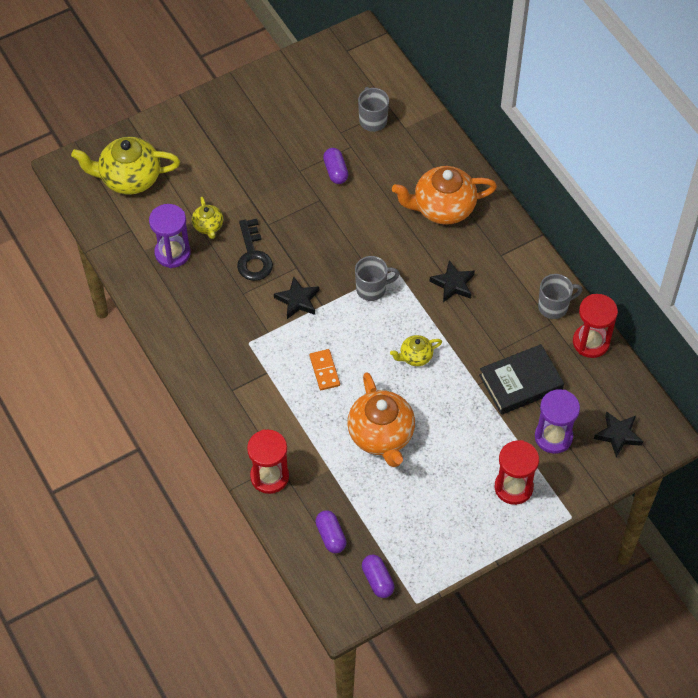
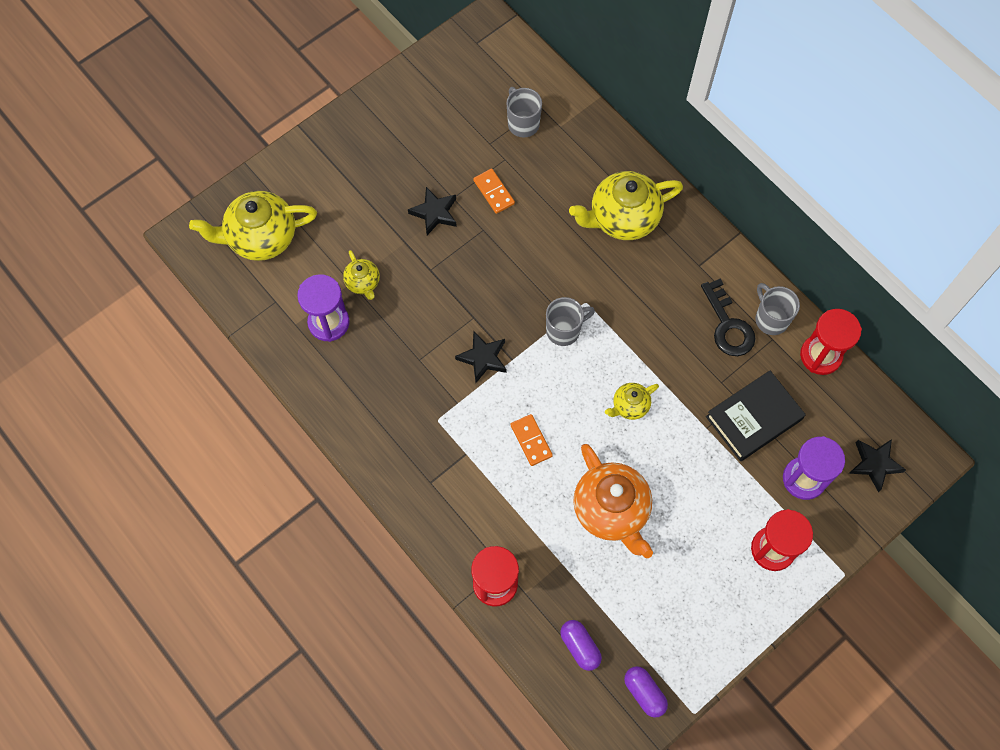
camera: 10 degrees left, 10 degrees up
(253, 256) = (421, 312): black key -> black key (728, 325)
(335, 171) = (494, 192): purple capsule -> orange domino
(442, 208) = (622, 218): orange teapot -> yellow teapot
(453, 284) = (653, 309): black star -> black star (434, 213)
(554, 307) = (771, 319): grey mug -> grey mug turned 90 degrees counterclockwise

